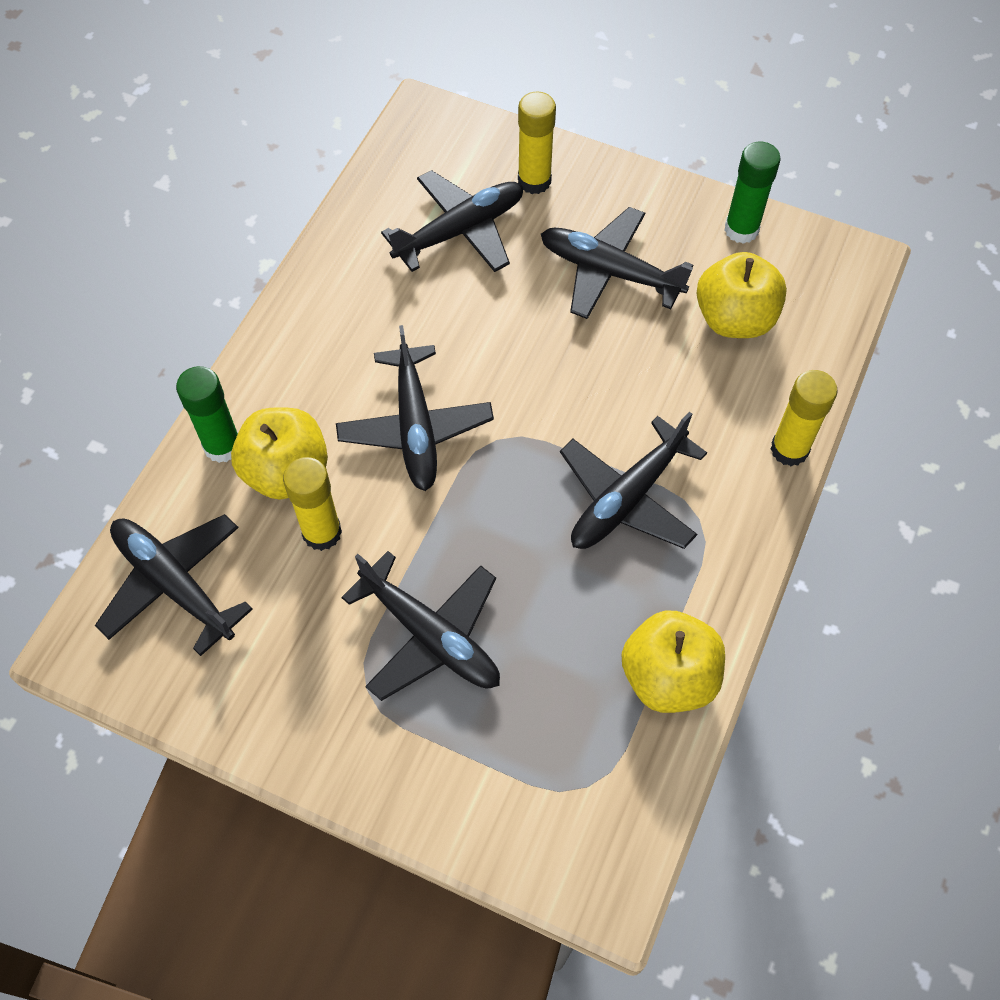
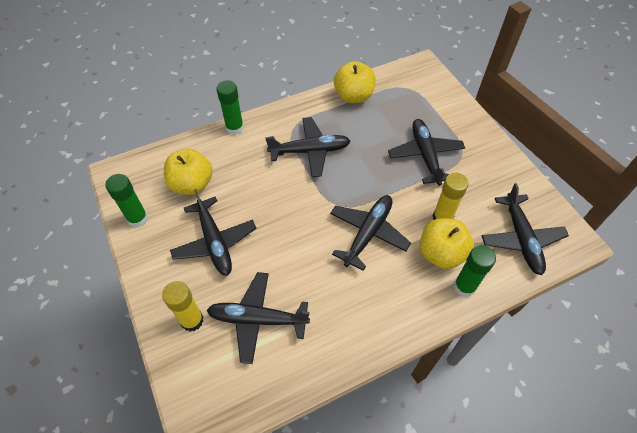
camera: 140 degrees left, 5 degrees down
(789, 449) = (235, 128): yellow glue stick -> green glue stick

